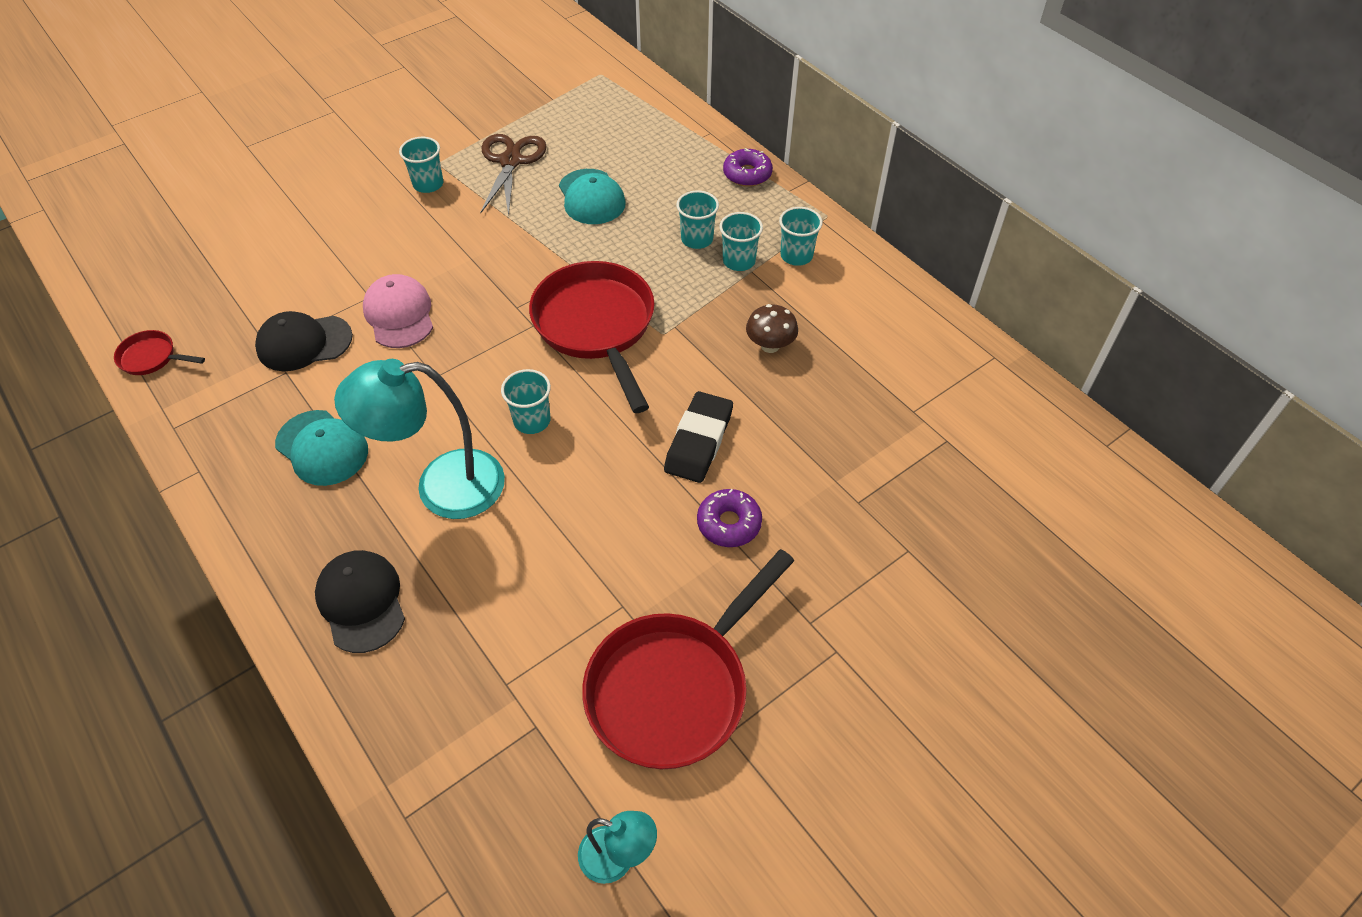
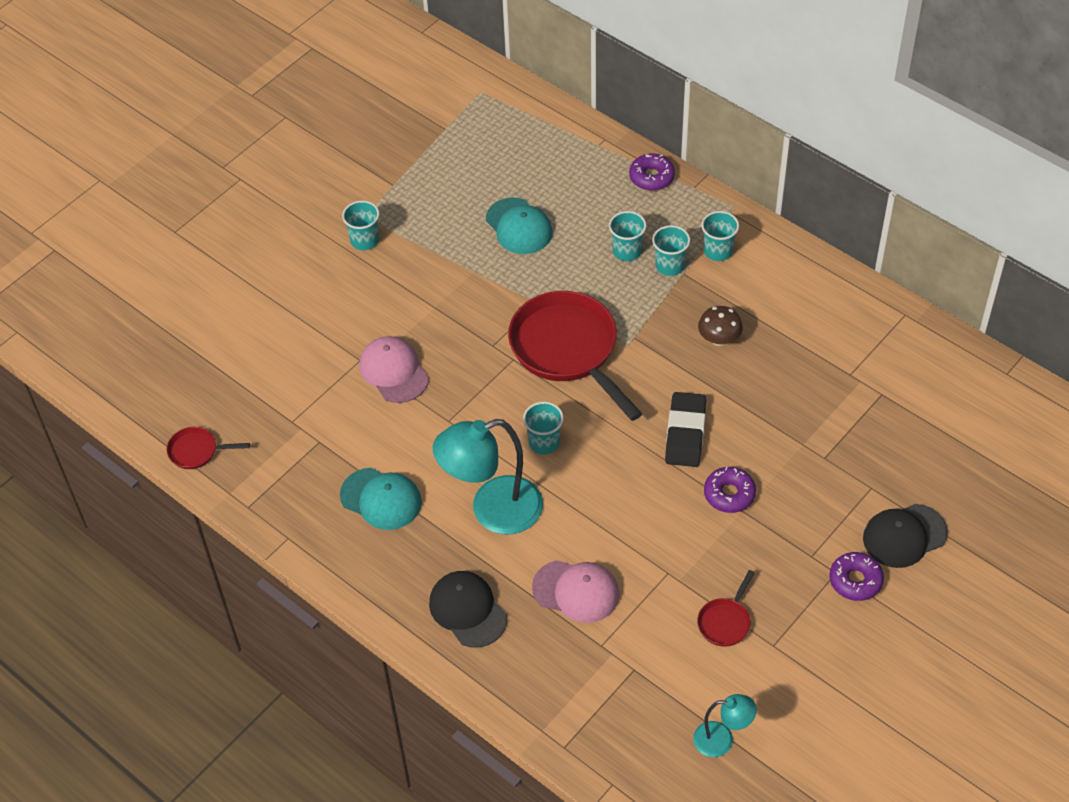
camera: 10 degrees left, 0 degrees up
(304, 343) = (323, 413): black cap -> black cap (904, 536)
(501, 606) = (576, 591): none -> pink cap
(510, 161) = (431, 202): brown scissors -> none
(674, 687) = (725, 622): red pan -> red pan, size x0.44
(859, 668) = (855, 580): none -> purple donut

